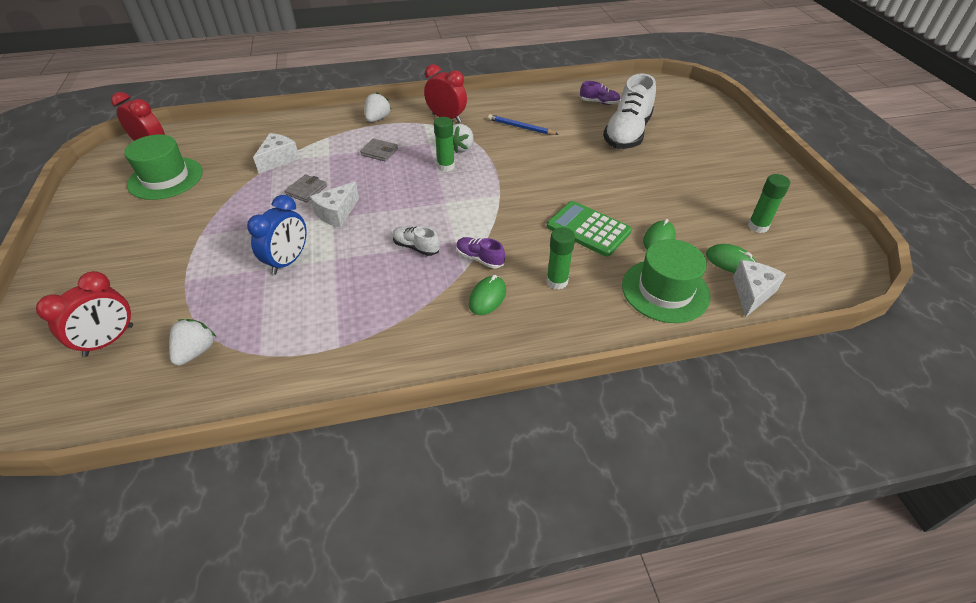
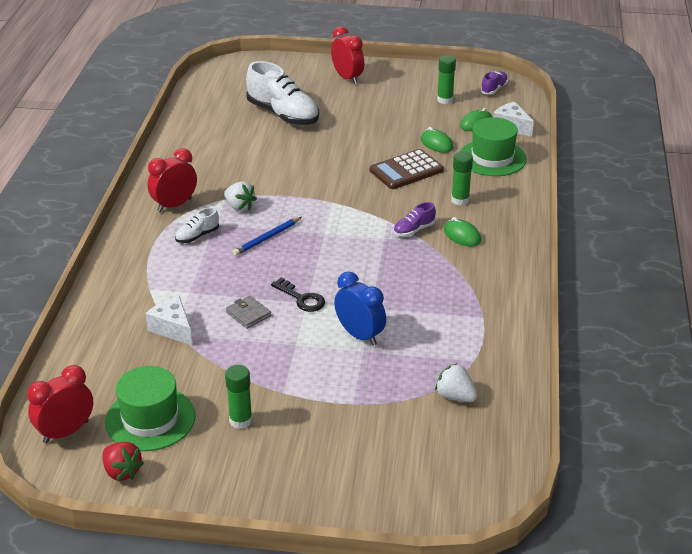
camera: 70 degrees left, 10 degrees down
(106, 182) = (122, 471): none -> red strawberry
(109, 340) = (417, 452): red clock -> red clock (347, 78)
(337, 213) = (302, 298): white cheese -> black key
(377, 119) = (138, 250): white strawberry -> none
(379, 152) = (209, 258): grey wallet -> none
(416, 247) = (380, 260): white shoe -> white shoe (197, 236)
(446, 166) = (266, 222): green glue stick -> green glue stick (240, 420)
(521, 127) = (228, 166): blue pencil -> blue pencil (267, 238)
(588, 229) = (406, 170): green calculator -> brown calculator
(599, 102) = (218, 113): purple shoe -> purple shoe (494, 89)

